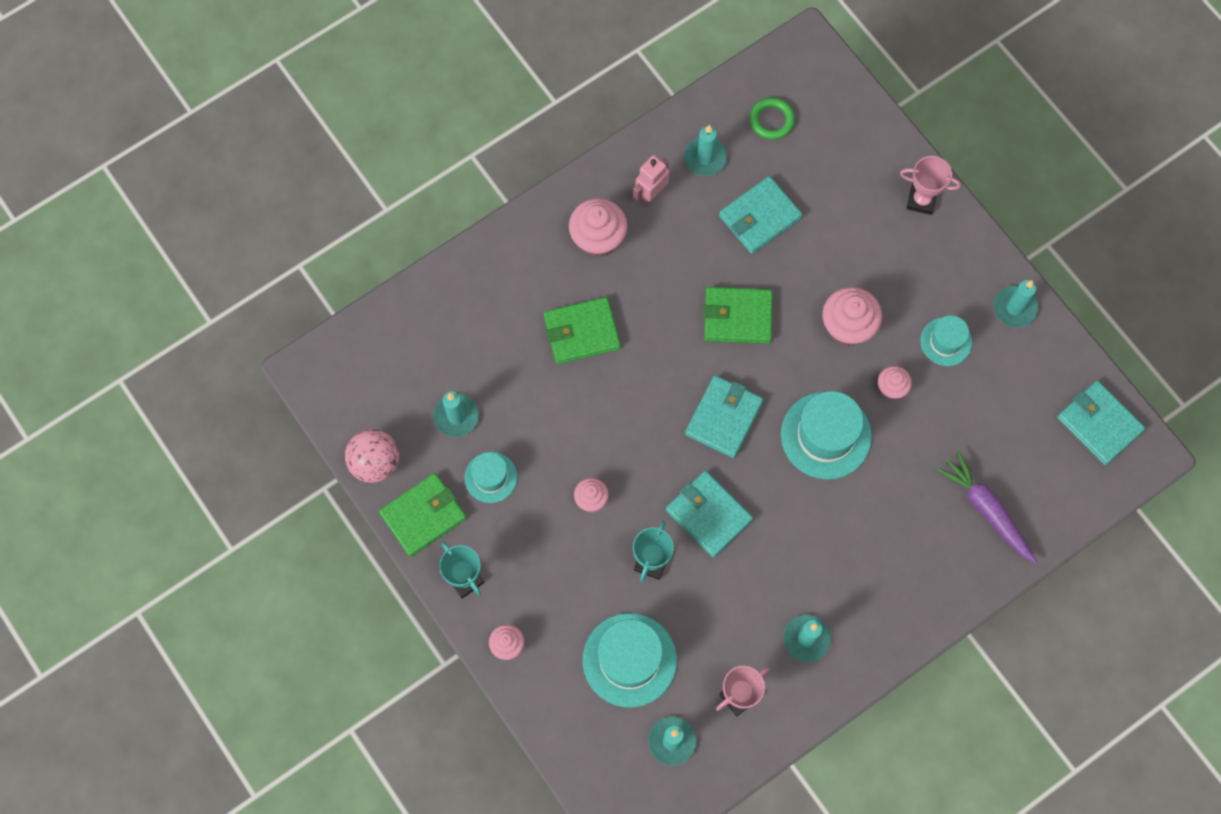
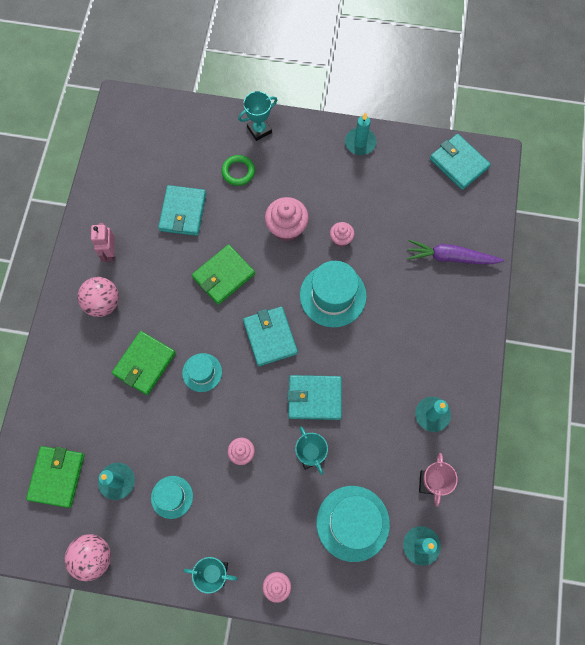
camera: 45 degrees left, 0 degrees up
(423, 516) = (153, 559): green wallet -> green wallet (57, 477)
(598, 238) = (103, 303): pink cupcake -> pink ball
(705, 157) = (121, 207): turquoise candle -> none
(771, 120) = (139, 156): green ring -> green ring (238, 172)
(921, 200) = (259, 130): pink trophy -> turquoise trophy
(946, 341) = (344, 190): turquoise hat -> turquoise hat (202, 372)
(1099, 424) = (458, 163): turquoise wallet -> turquoise wallet turned 45 degrees clockwise

